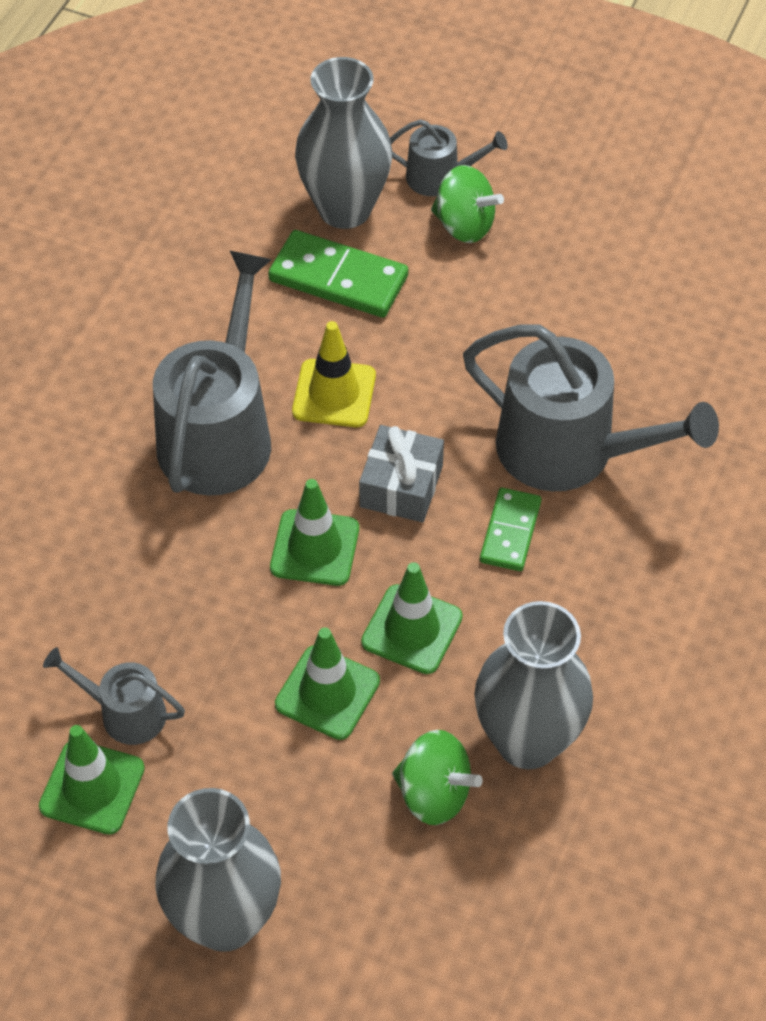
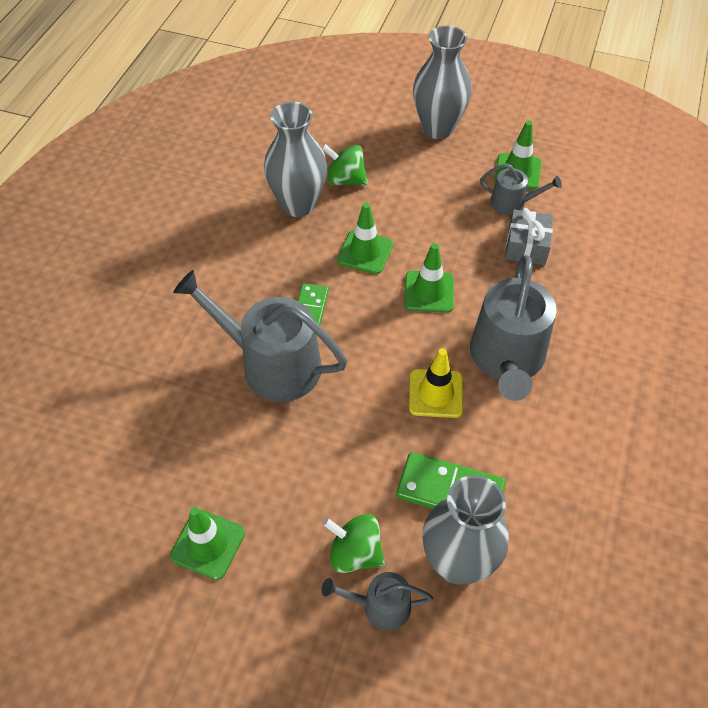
camera: 175 degrees right, 0 degrees up
(327, 693) = (407, 219): green traffic cone -> green traffic cone (208, 544)
(401, 486) = (381, 333): grey gift -> grey gift (526, 246)

